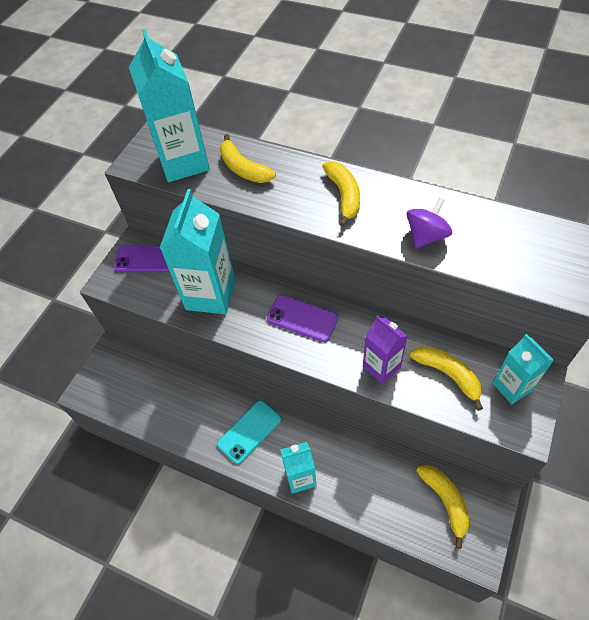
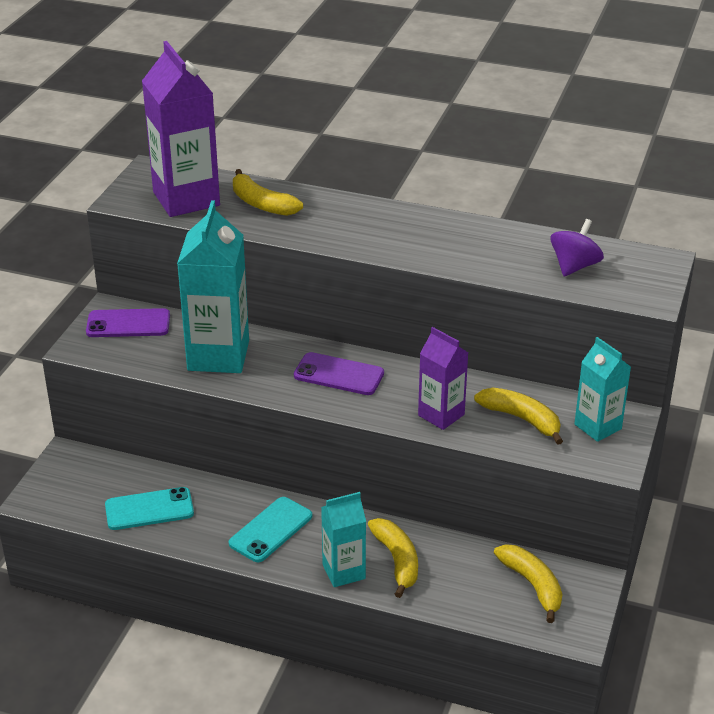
camera: 10 degrees left, 20 degrees down
(163, 406) = (149, 509): none -> turquoise phone
(183, 162) = (186, 199): turquoise carton -> purple carton
(344, 196) = (385, 226): yellow banana -> yellow banana (397, 560)
(426, 236) = (483, 258): purple spinning top -> purple spinning top (574, 266)

